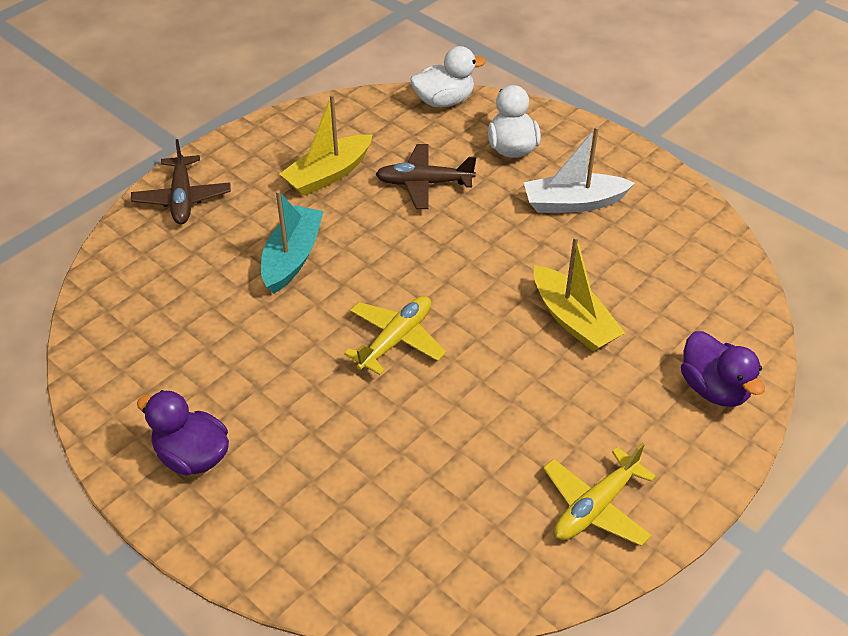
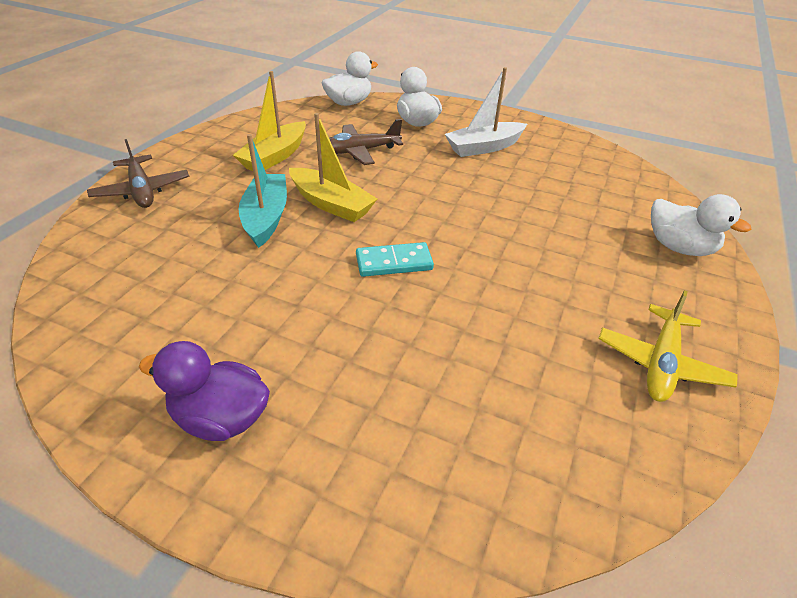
camera: 20 degrees left, 5 degrees down
(396, 339) = (394, 262): yellow plane -> turquoise domino
(573, 320) = (536, 220): yellow boat -> yellow boat (331, 204)
(713, 388) = (679, 247): purple duck -> white duck

